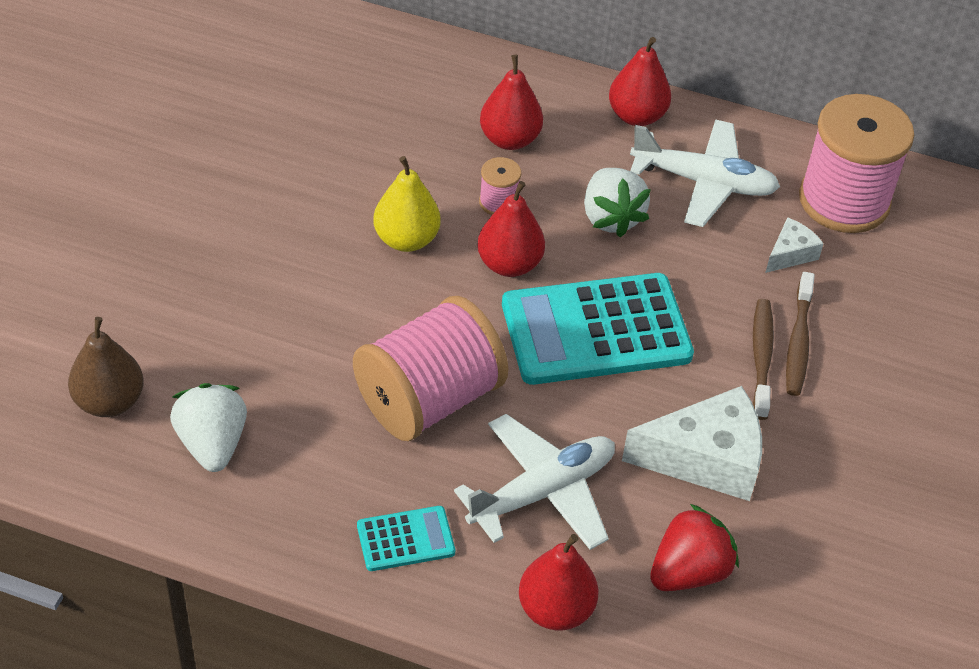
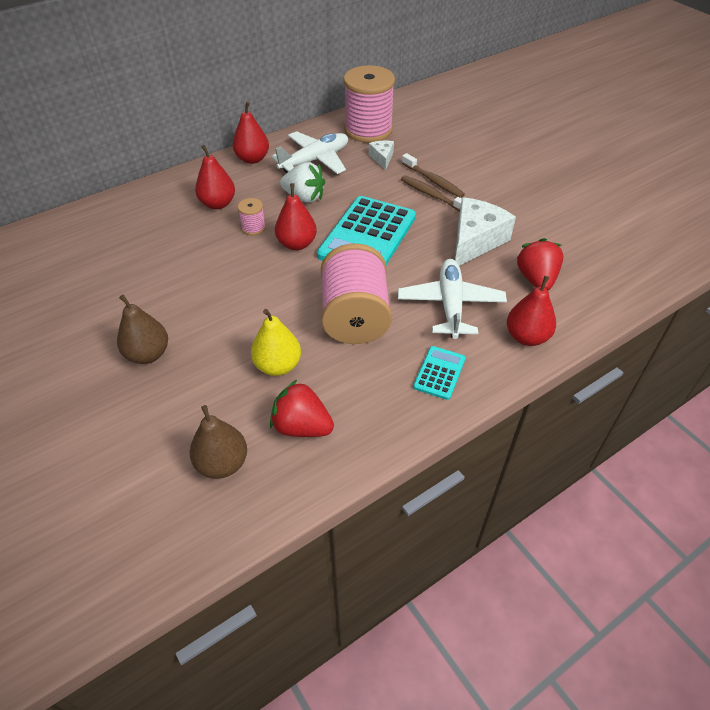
camera: 50 degrees left, 0 degrees up
(205, 240) = (148, 354): none -> brown pear
(212, 444) = (302, 426): white strawberry -> red strawberry
(406, 239) = (240, 272): yellow pear -> yellow pear (278, 365)

